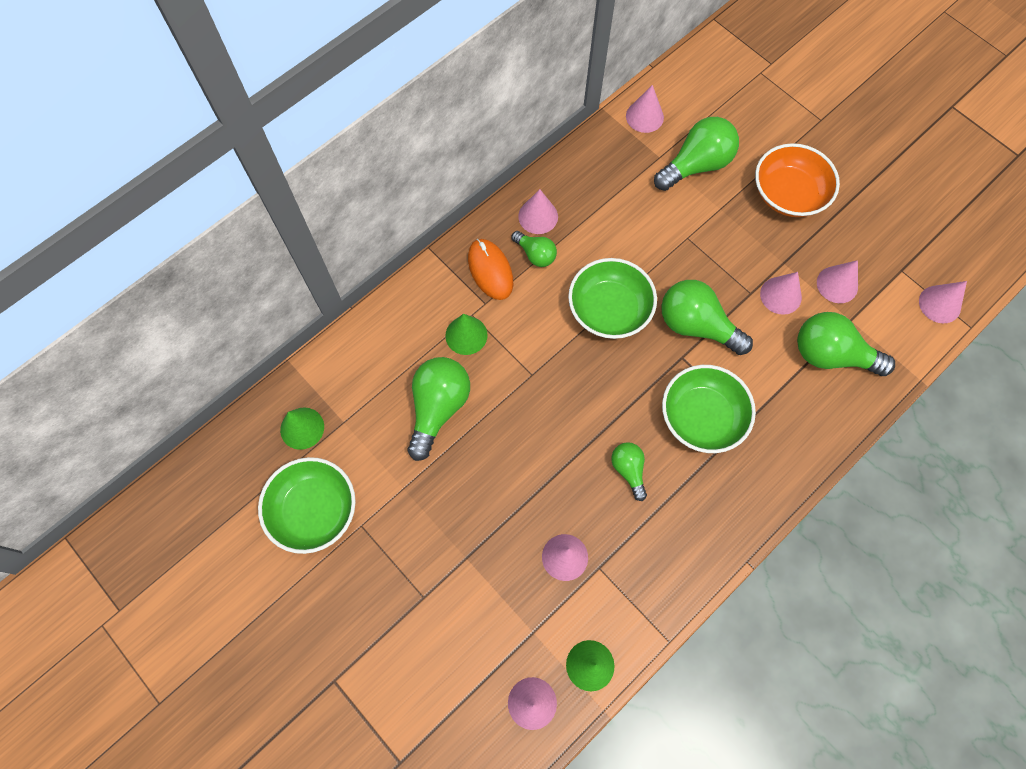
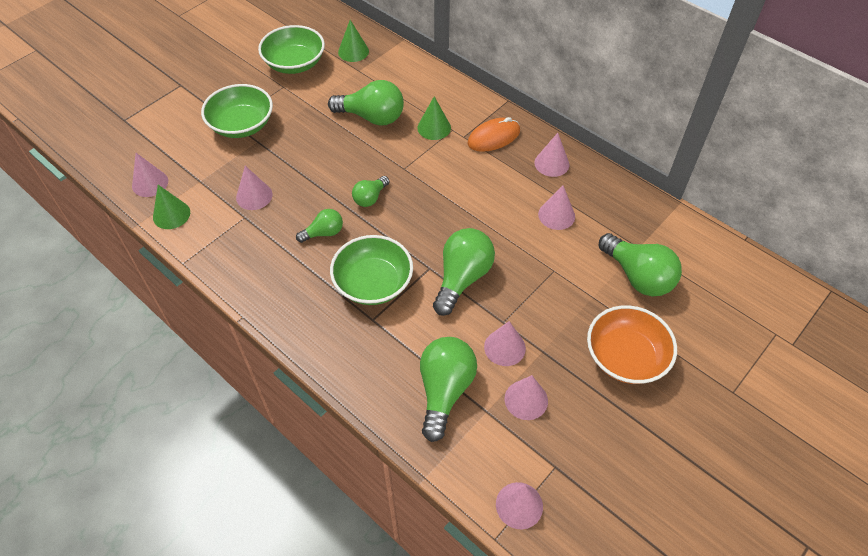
camera: 85 degrees right, 15 degrees down
(535, 254) = (514, 164): green light bulb -> green light bulb (370, 198)
(609, 309) = (469, 215): green bowl -> green bowl (242, 125)
(644, 116) = (682, 234): pink cone -> pink cone (556, 215)

